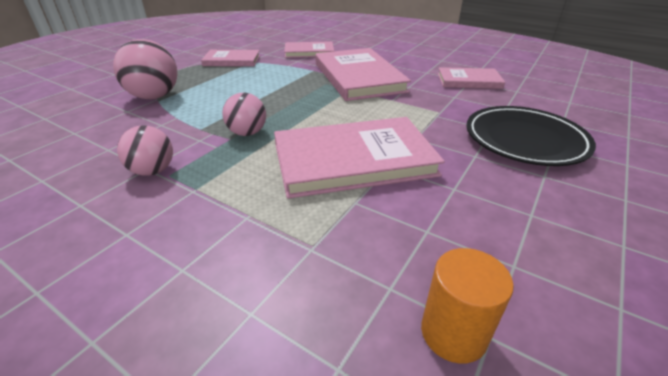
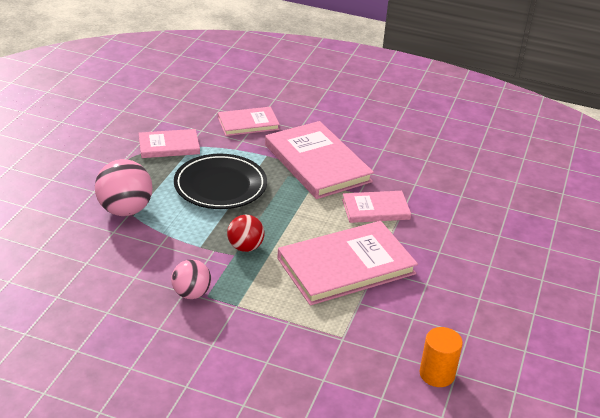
camera: 15 degrees left, 0 degrees up
(247, 133) = (245, 247): pink ball -> red ball
(469, 81) = (426, 160): pink book -> pink book (375, 209)
(525, 140) = (476, 232): black plate -> black plate (220, 186)

